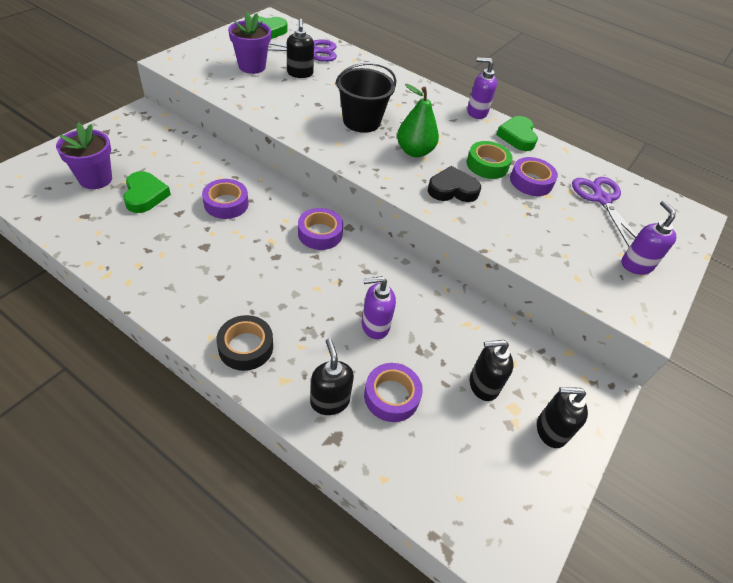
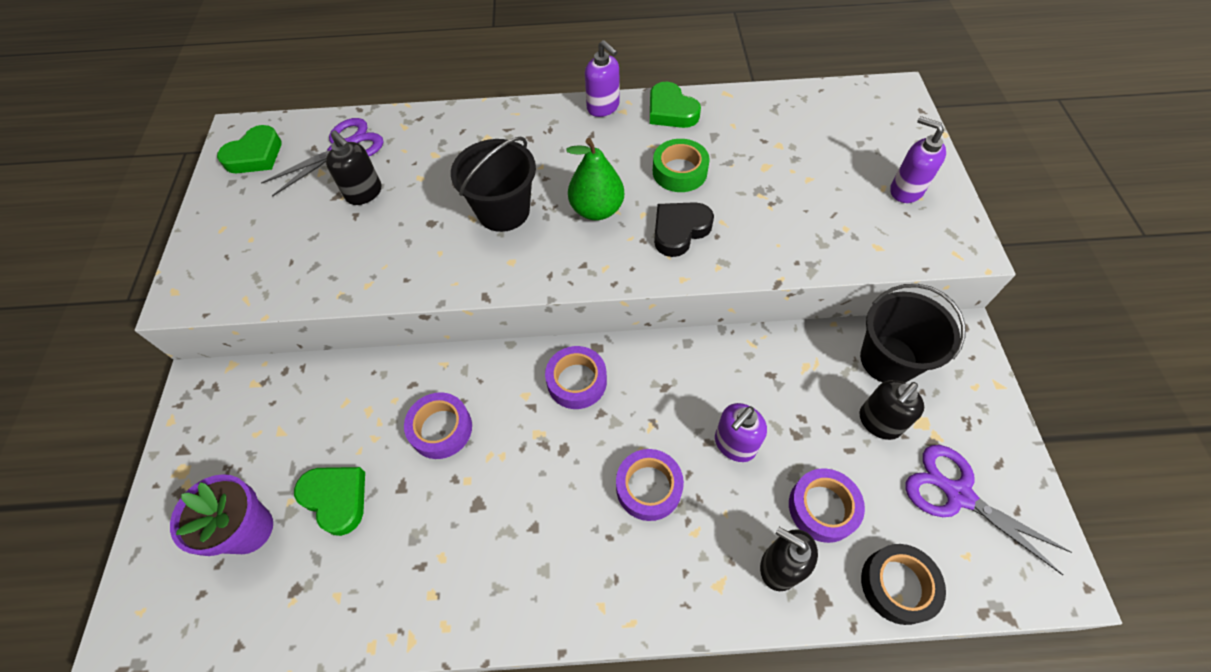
camera: 30 degrees left, 10 degrees up
(246, 347) = (647, 584): black tape -> black tape (897, 585)
(252, 66) = (296, 225): purple flower pot -> none
(476, 112) = (603, 107): purple soap dispenser -> purple soap dispenser turned 105 degrees counterclockwise
(530, 360) = (888, 359): none -> black bucket
(531, 182) = (736, 161): purple tape -> purple tape (648, 487)
(550, 430) = (966, 418): black soap dispenser -> none
(601, 199) = (812, 133): purple scissors -> purple scissors (958, 495)

